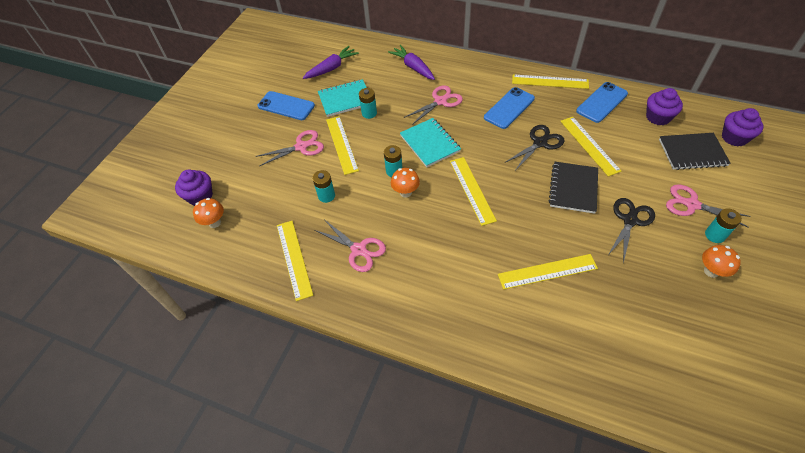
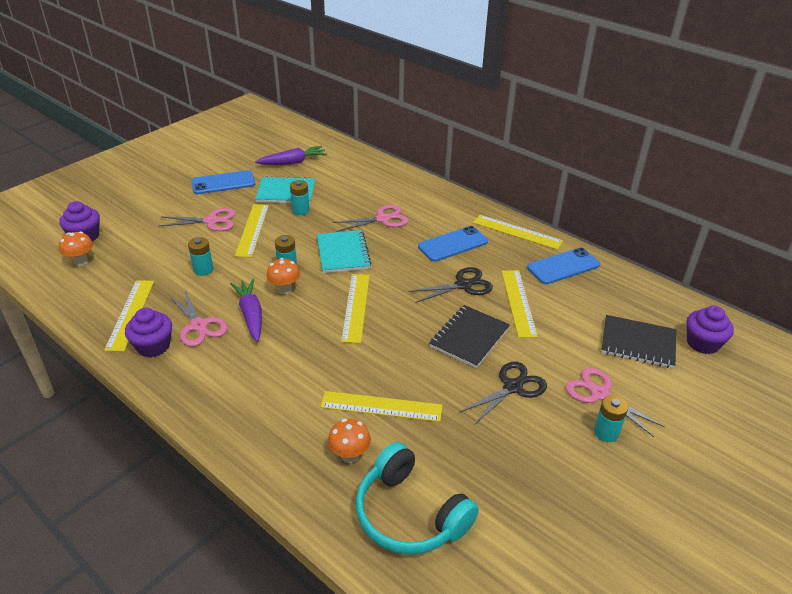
camera: 15 degrees right, 15 degrees down
(286, 106) = (223, 183): blue phone -> blue phone turned 60 degrees counterclockwise
(413, 67) = (376, 182): purple carrot -> purple carrot (251, 314)
(624, 354) = (409, 514): none -> turquoise headphones
(658, 117) = (621, 298): purple cupcake -> purple cupcake (153, 346)
(711, 271) = (575, 467): orange mushroom -> orange mushroom (350, 455)

